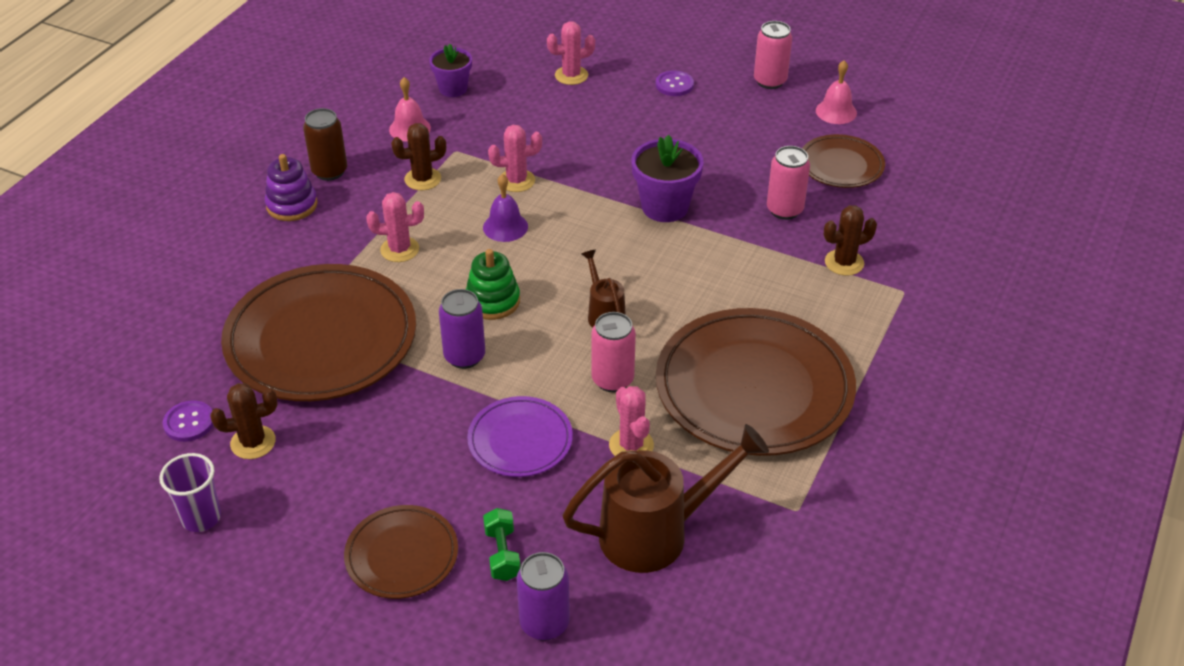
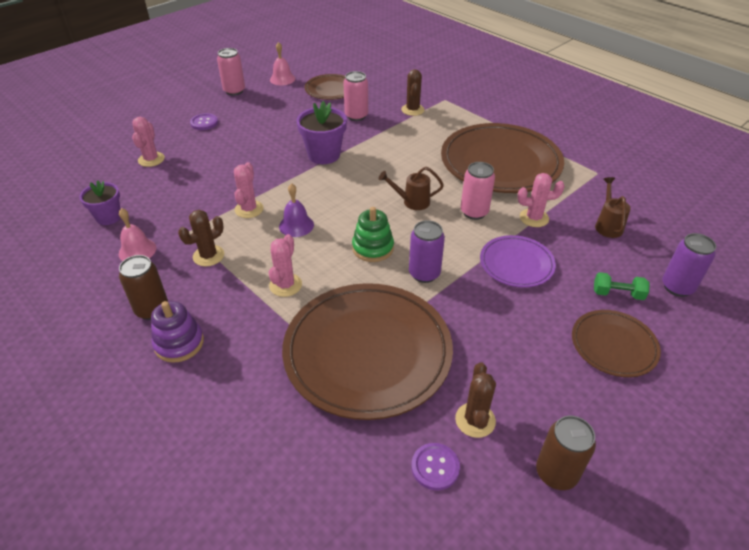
camera: 70 degrees left, 0 degrees up
(201, 517) = (556, 473): purple cup -> brown can
(422, 179) = (208, 256): brown cactus -> brown cactus turned 45 degrees clockwise
(655, 533) = (608, 225): brown watering can -> brown watering can, size x0.51

